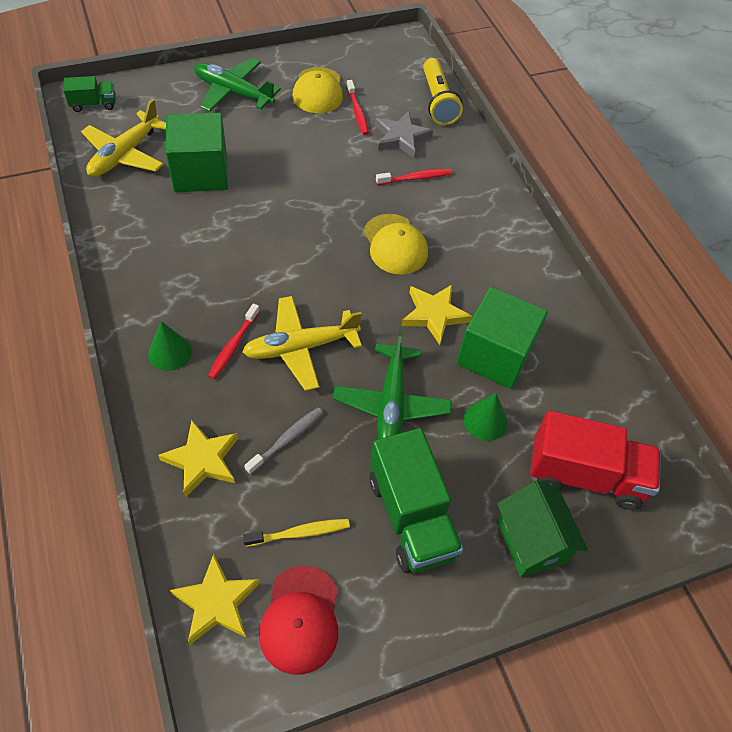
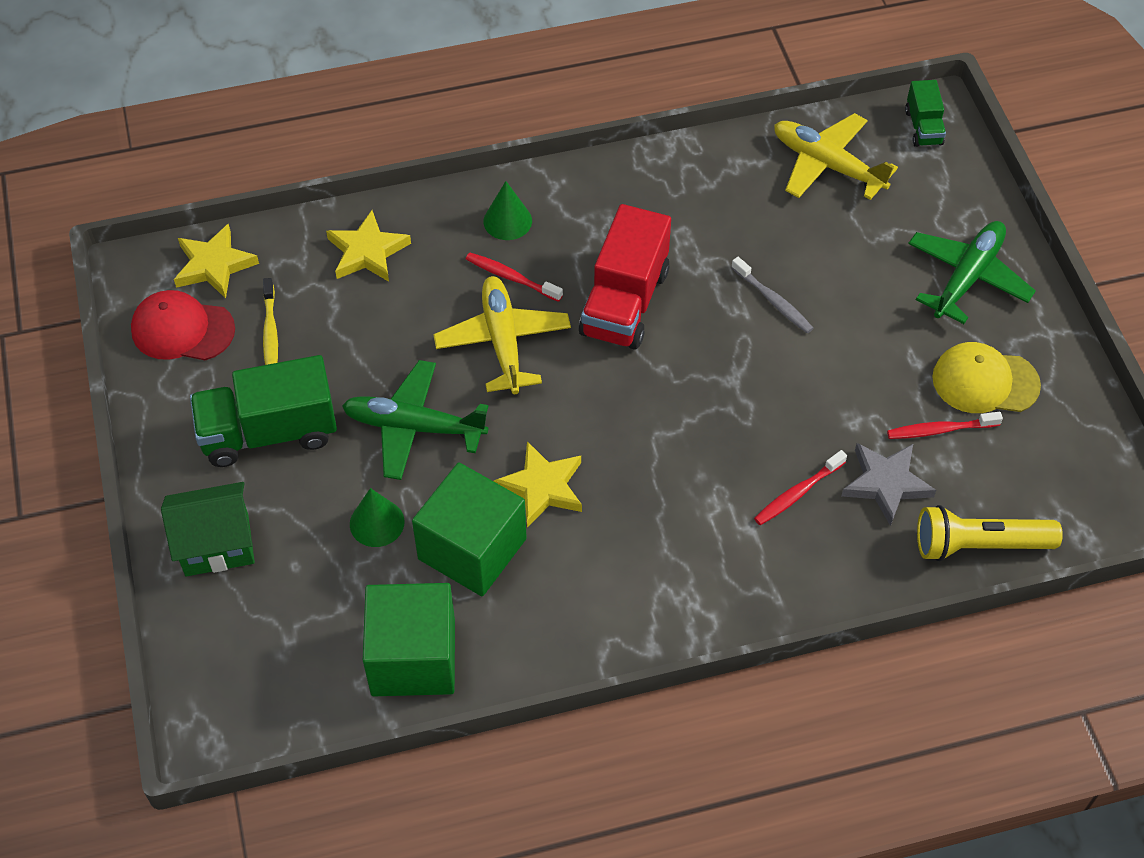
camera: 100 degrees right, 0 degrees up
(200, 173) = (797, 242): green cube -> green cube (413, 658)
(287, 439) = (381, 324): grey toothbrush -> grey toothbrush (773, 301)
(395, 244) = (666, 454): yellow cap -> none
(415, 178) = (797, 493): red toothbrush -> red toothbrush turned 60 degrees clockwise
(585, 475) = (287, 620): red truck -> red truck (624, 303)

